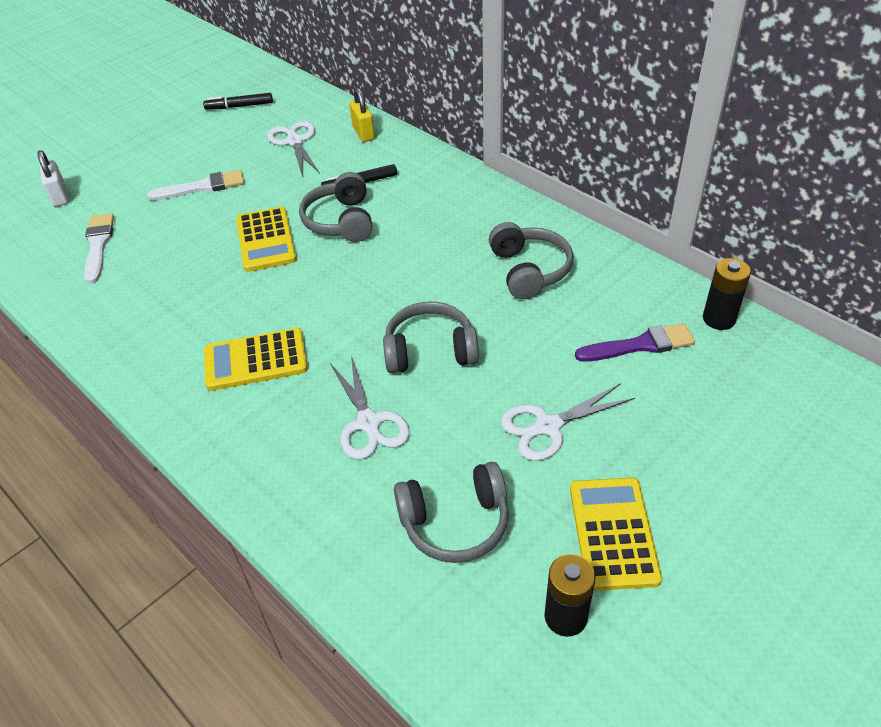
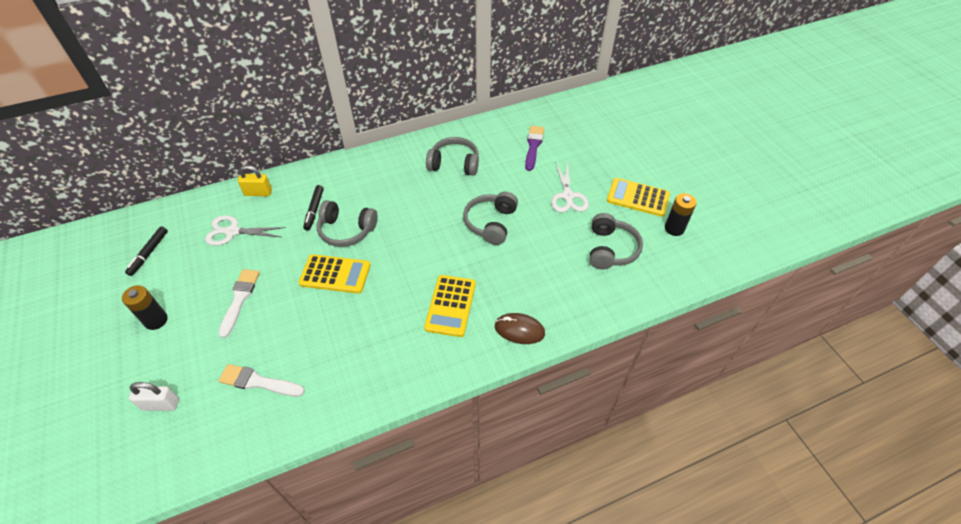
camera: 70 degrees left, 5 degrees up
(238, 448) = (519, 330): none -> brown mouse
(368, 422) = (530, 265): white scissors -> none
(719, 319) = (532, 115): black battery -> black battery (156, 320)

